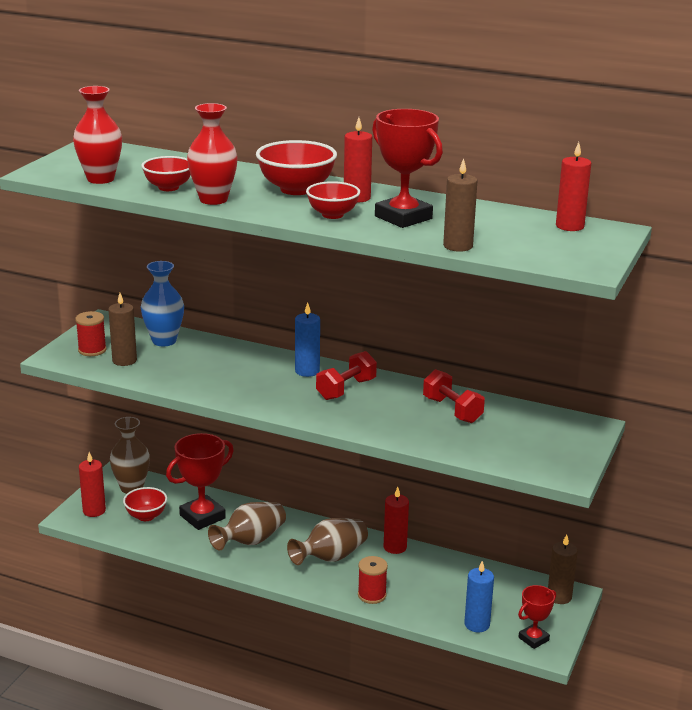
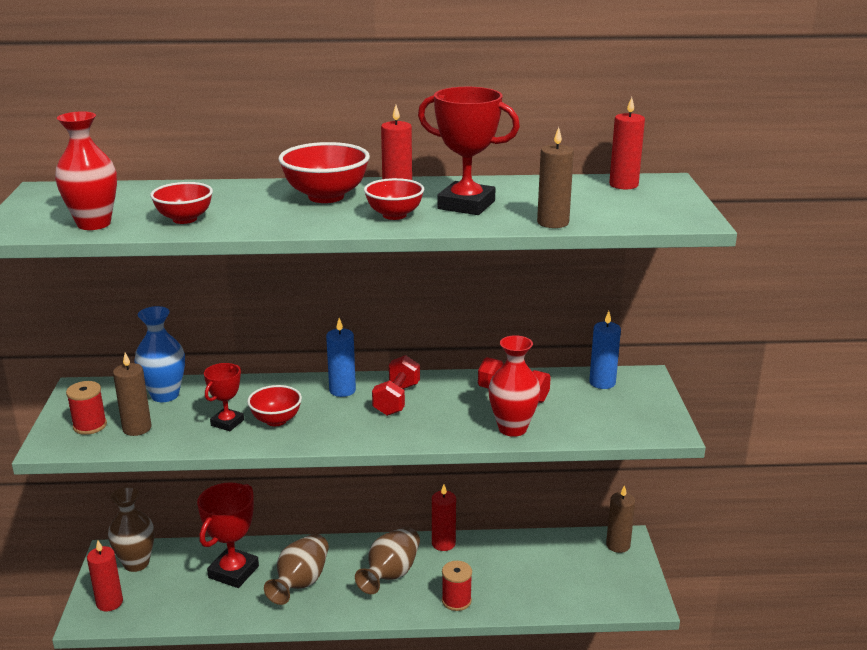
camera: 25 degrees left, 0 degrees up
(146, 516) = (172, 590): red bowl -> red bowl (276, 420)
(213, 199) = (250, 223): red vase -> red vase (512, 428)
(477, 624) = (570, 597): blue candle -> blue candle (602, 382)
(533, 639) = (627, 594): red trophy -> red trophy (227, 423)

